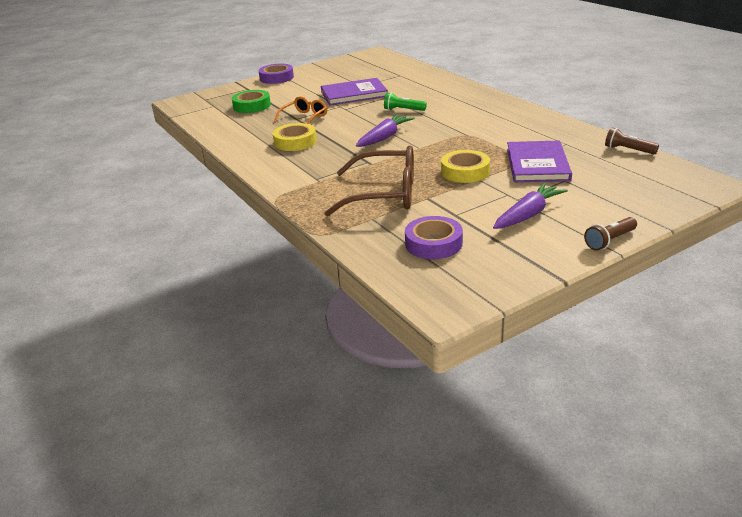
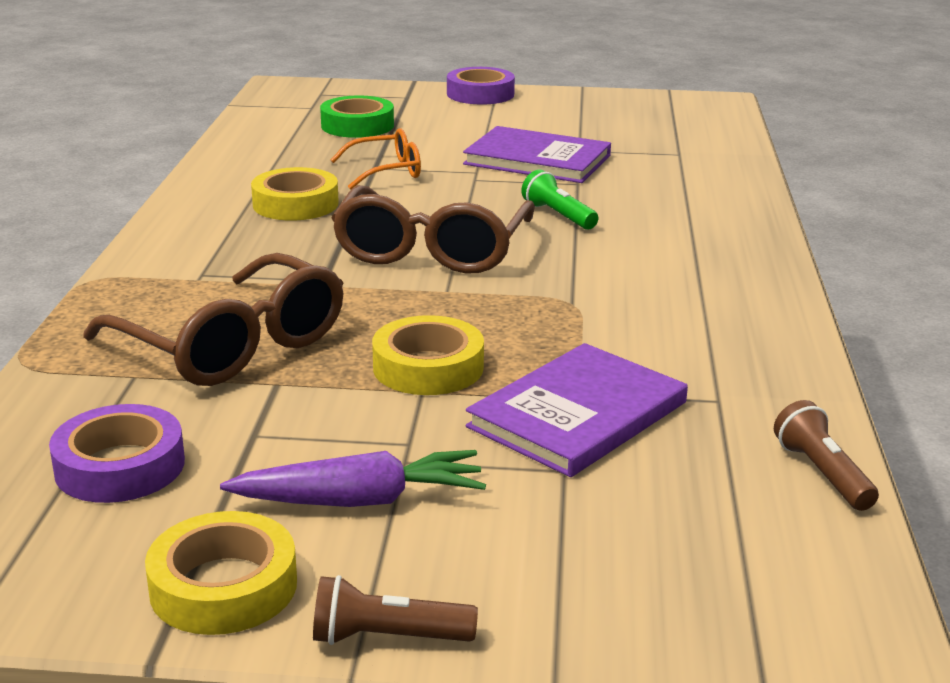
camera: 35 degrees right, 5 degrees down
(384, 137) = (431, 250): purple carrot -> brown glasses
(541, 254) = (223, 586): none -> yellow tape

